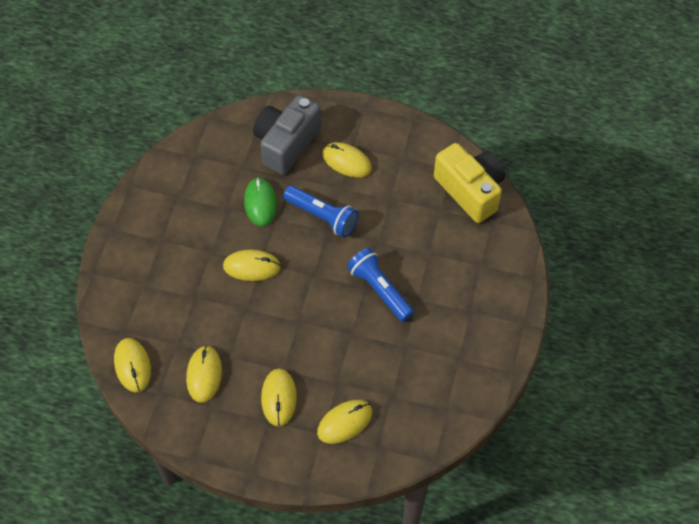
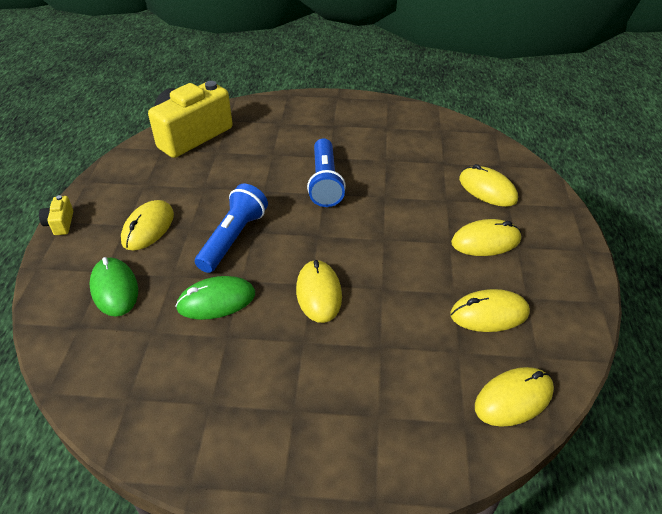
camera: 100 degrees left, 15 degrees down
(286, 144) = (114, 289): grey camera -> green mouse
(363, 106) = (60, 223): none -> yellow camera
(380, 290) = (325, 182): blue flashlight -> blue flashlight turned 45 degrees counterclockwise

